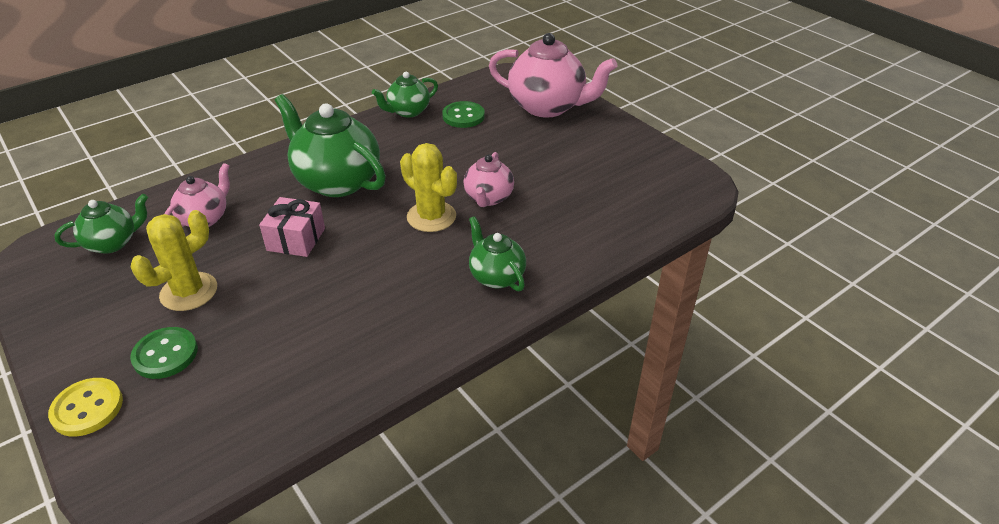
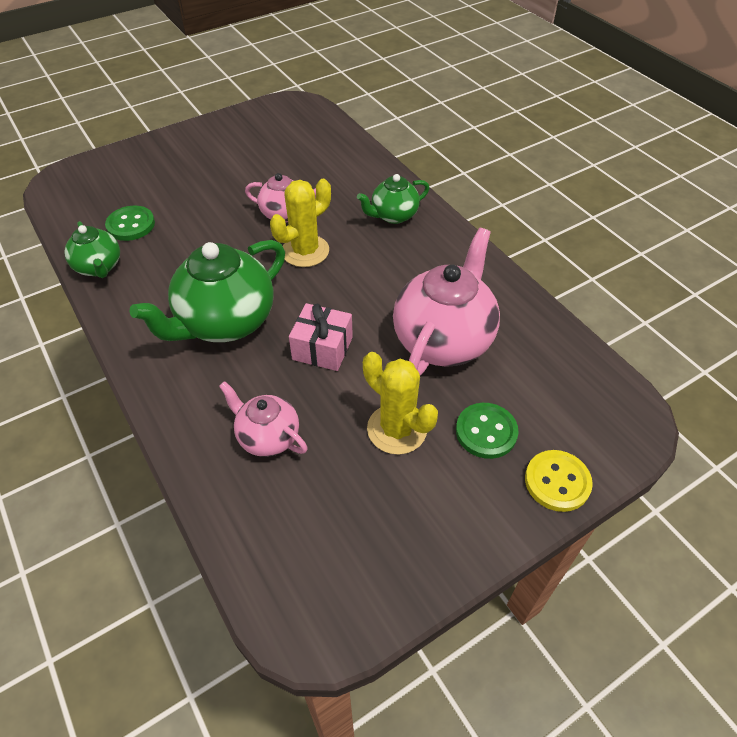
camera: 85 degrees left, 10 degrees up
(113, 243) = (298, 529): green teapot -> none
(548, 107) = (139, 167): pink teapot -> pink teapot (443, 340)

